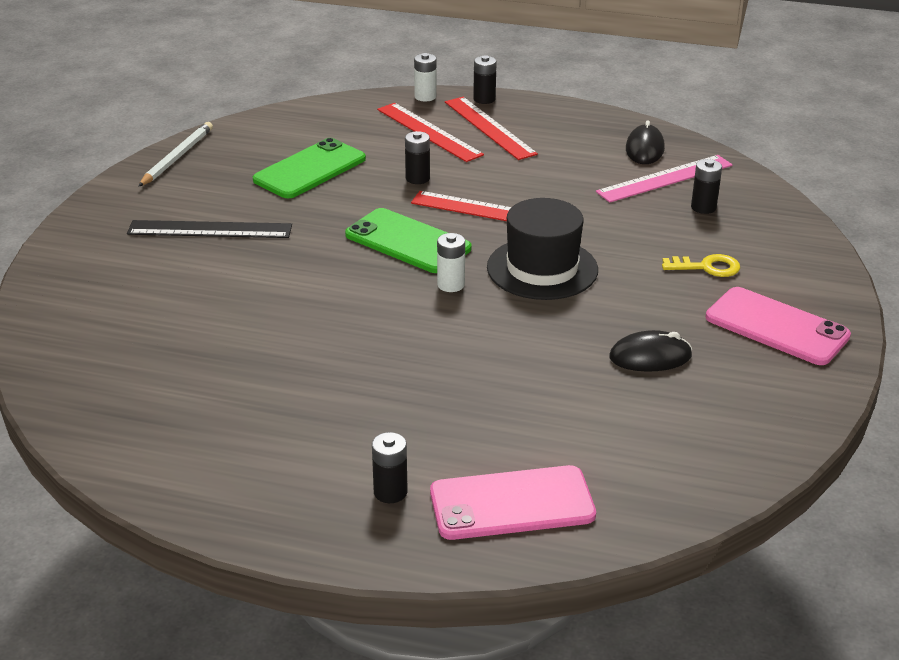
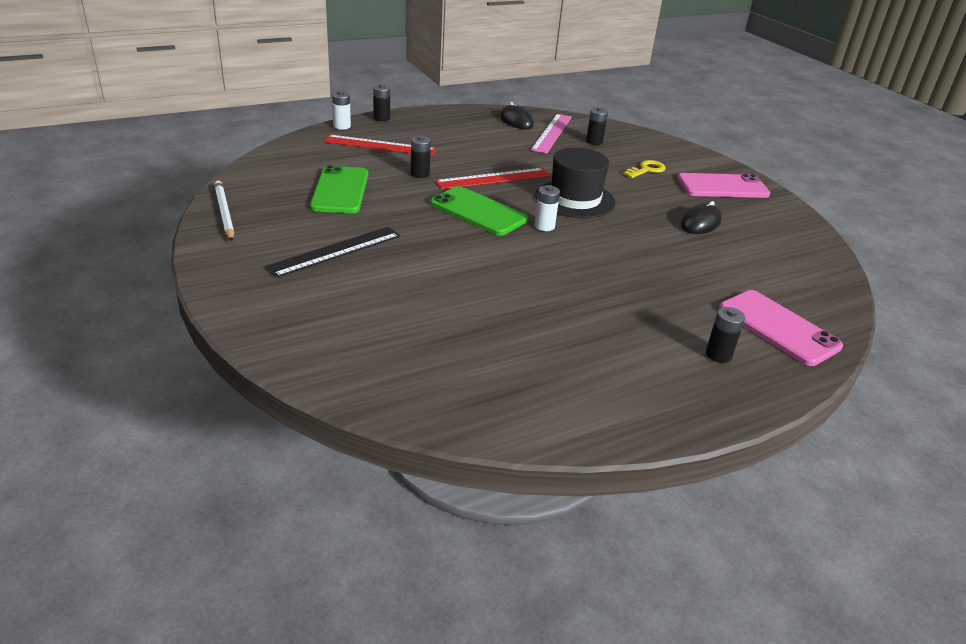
camera: 45 degrees left, 0 degrees up
(407, 242) = (478, 211): green phone -> green phone turned 45 degrees clockwise
(489, 127) = (412, 133): red ruler -> none
(512, 504) = (778, 327): pink phone -> pink phone turned 75 degrees counterclockwise

